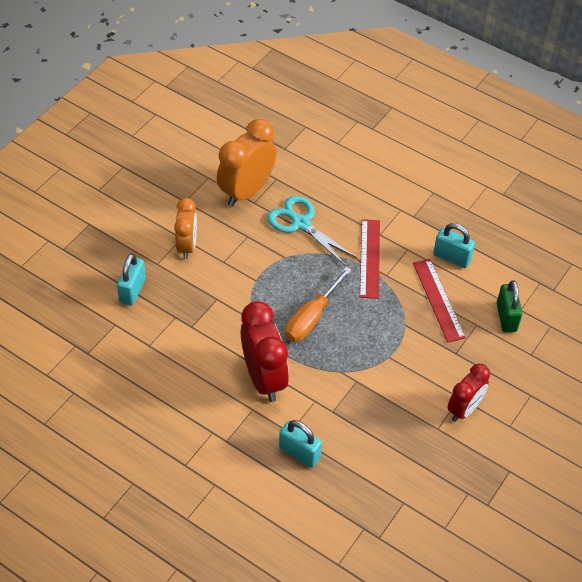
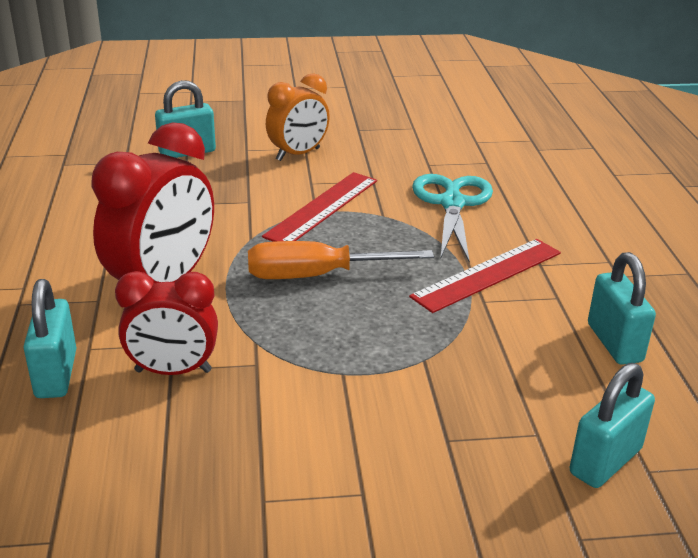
camera: 50 degrees right, 20 degrees down
(246, 191) = (435, 154): orange clock -> none
(438, 300) = (519, 368): red ruler -> red ruler (322, 208)
(464, 409) = (344, 512): red clock -> red clock (173, 371)
(506, 317) = (605, 461): green padlock -> turquoise padlock

